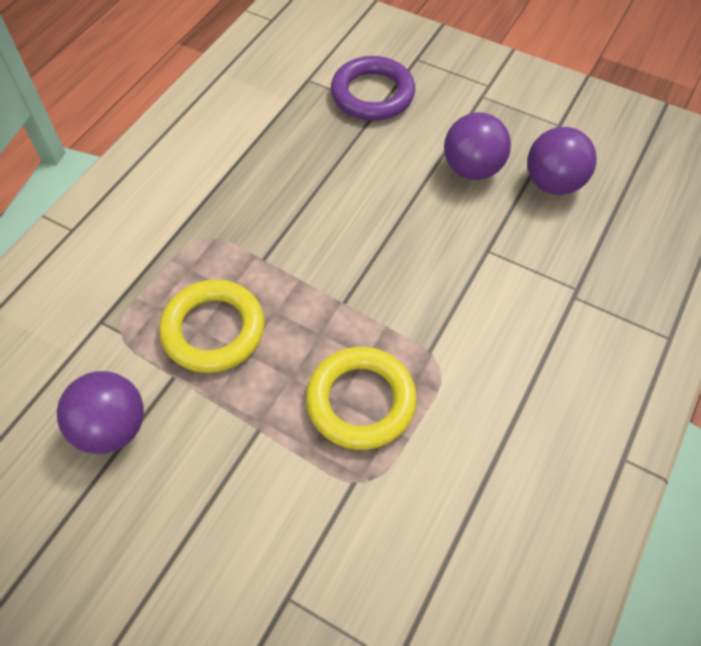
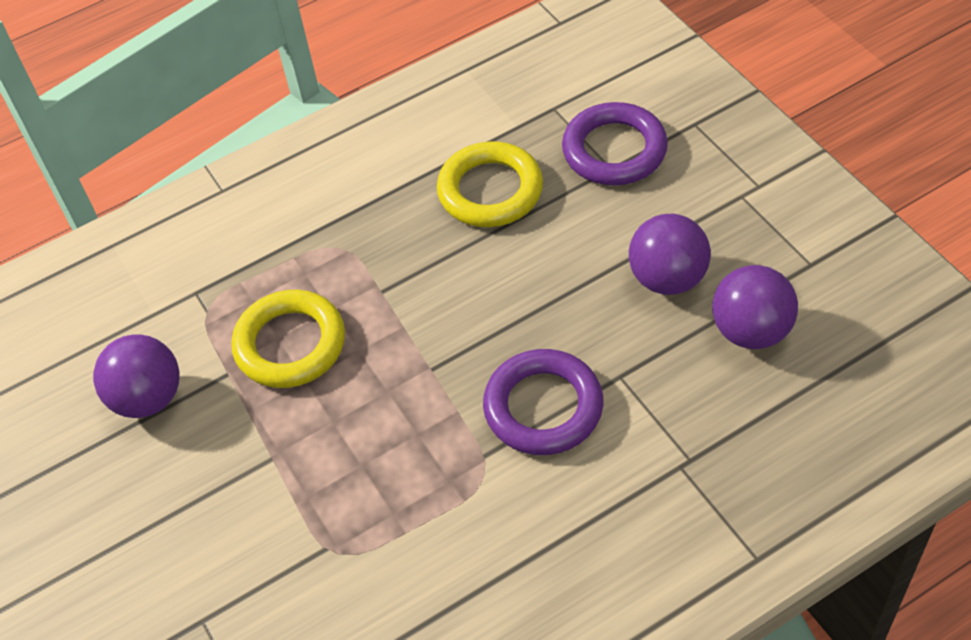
camera: 35 degrees right, 5 degrees down
(361, 401) = (383, 475): yellow ring -> yellow ring (490, 190)
(448, 295) = (543, 407): none -> purple ring

